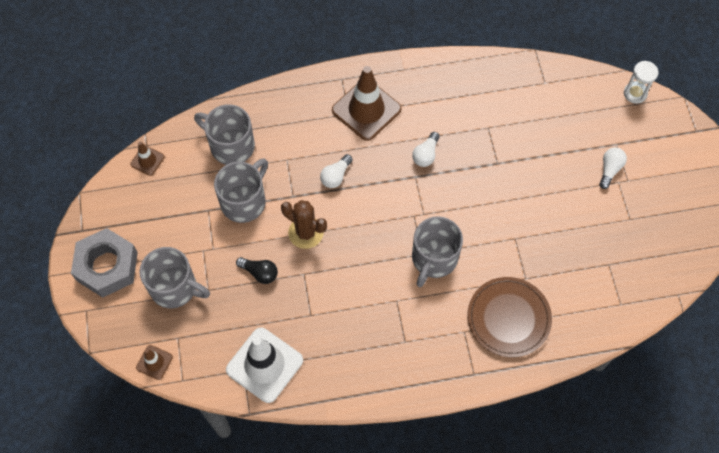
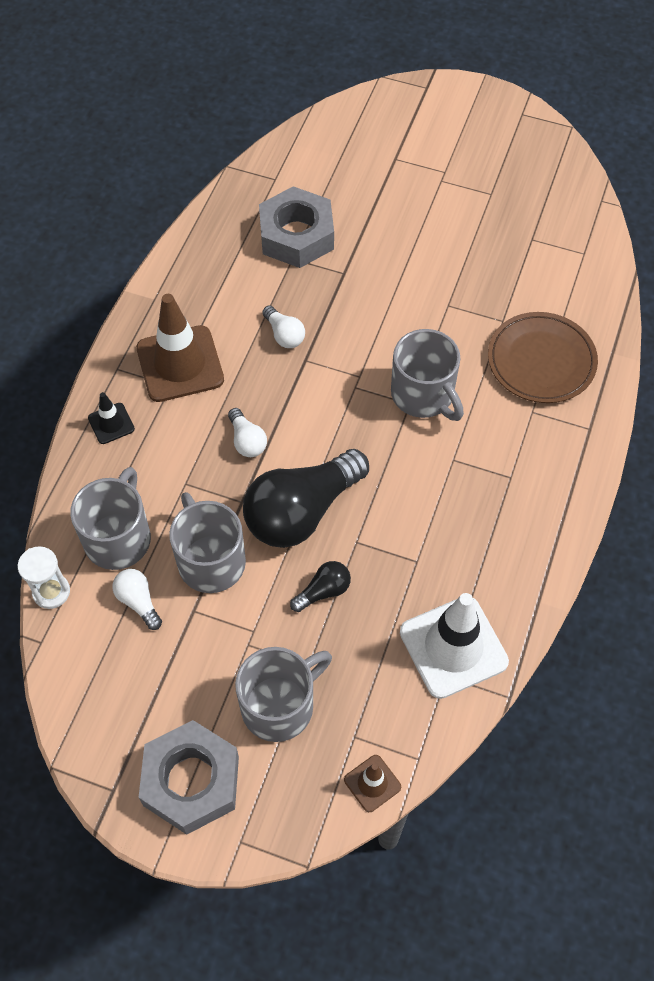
camera: 60 degrees left, 5 degrees down
(147, 160) = (65, 652): brown traffic cone -> none
(231, 145) = (118, 538): grey mug -> grey mug turned 135 degrees clockwise
(302, 98) = (111, 423): none -> black traffic cone
(306, 233) = (302, 512): brown cactus -> black light bulb
(508, 120) = (296, 236): none -> grey nut
(609, 169) = (421, 180): white light bulb -> white light bulb (138, 602)
(635, 93) = (347, 111): white hourglass -> white hourglass (51, 592)

